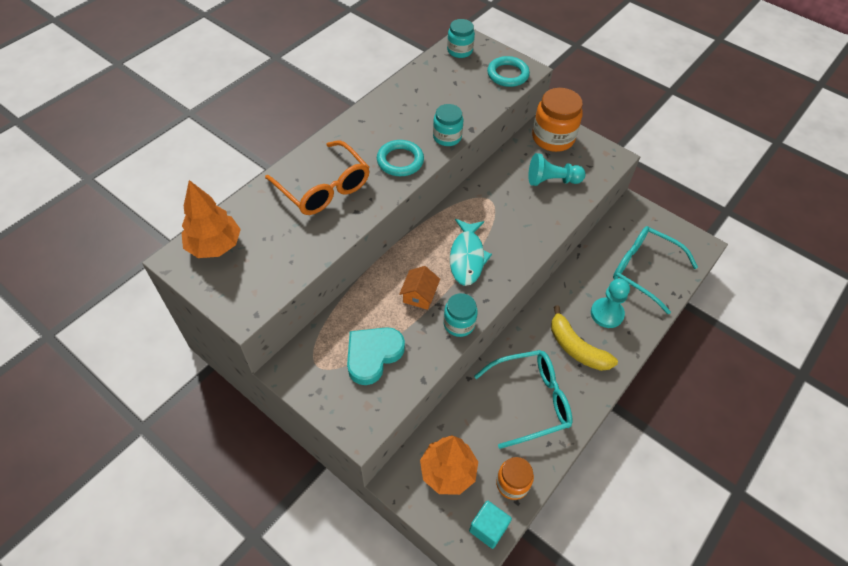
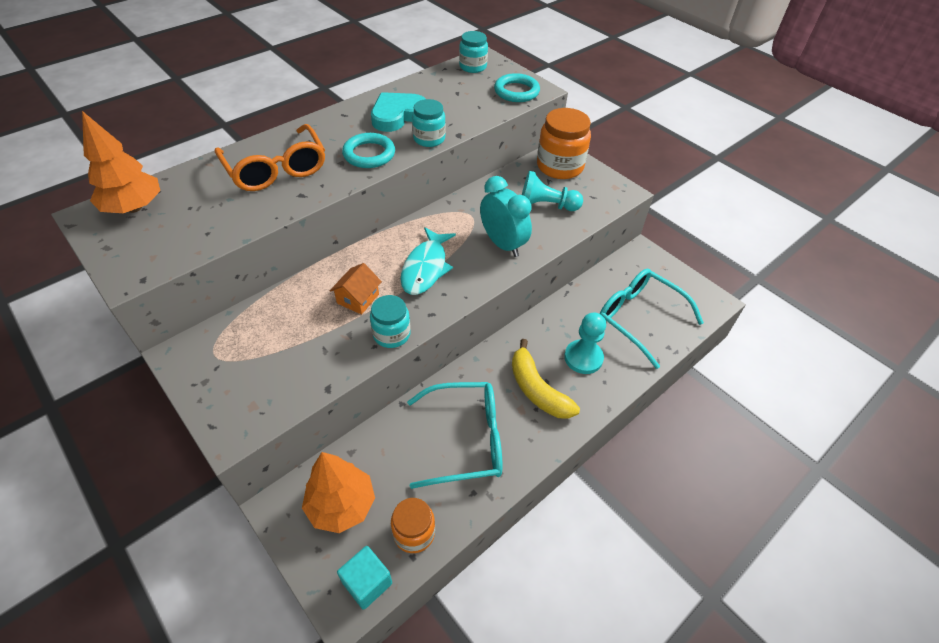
camera: 10 degrees right, 5 degrees down
(373, 355) = (281, 353): turquoise heart -> turquoise heart (397, 115)
(525, 224) = (503, 244): none -> turquoise clock

